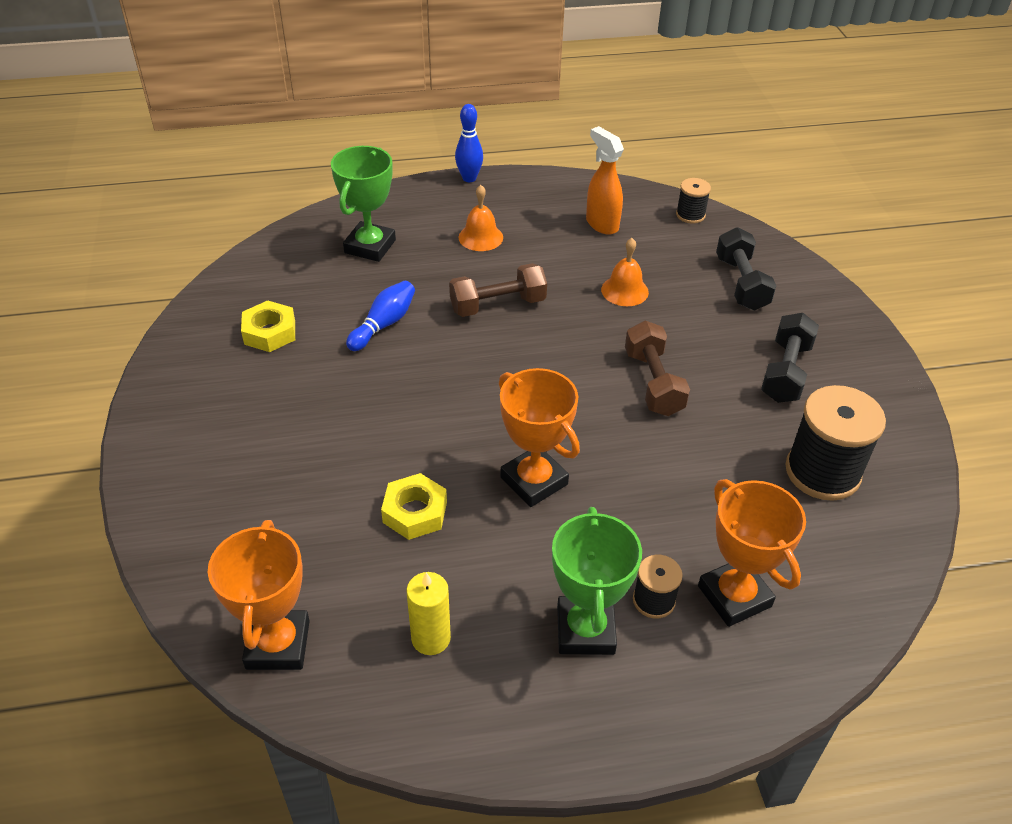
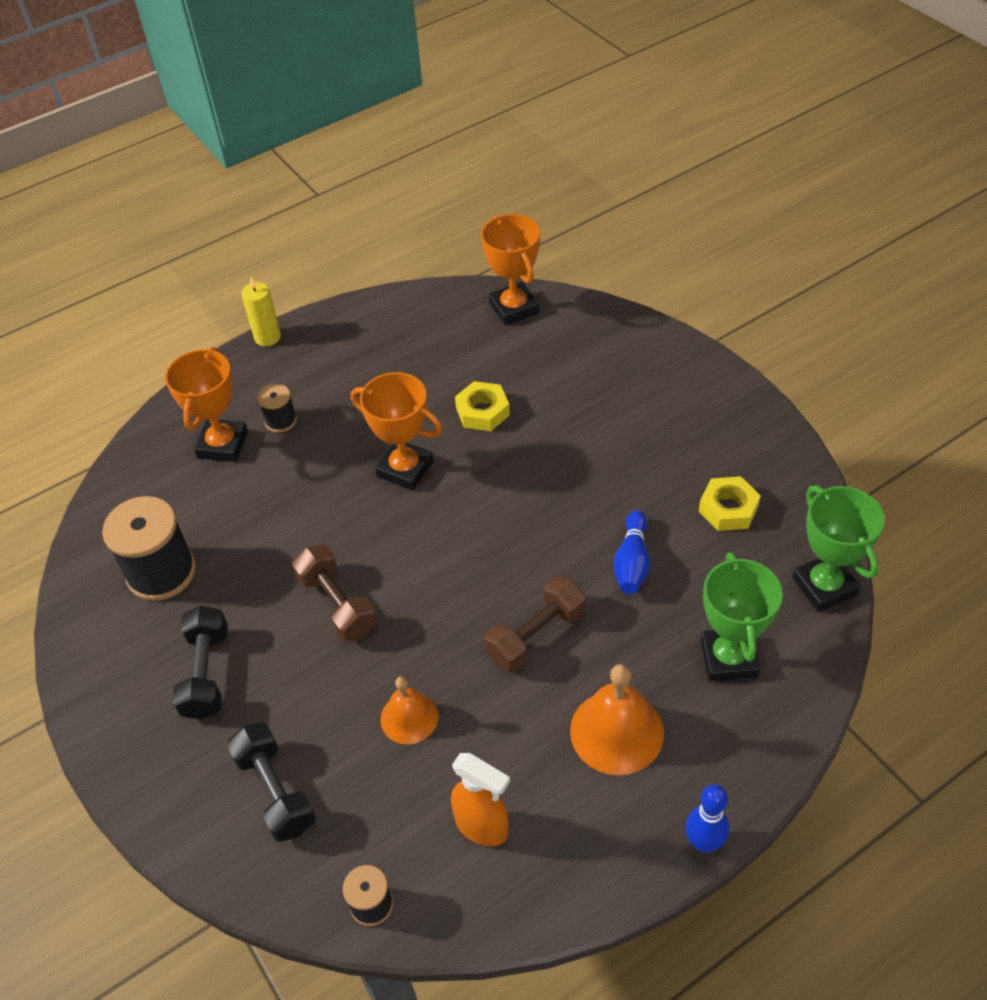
camera: 160 degrees right, 5 degrees up
(431, 638) = (421, 345): yellow candle -> yellow candle (267, 337)
(480, 237) = (616, 731): orange bell -> orange bell, size x1.58
(585, 630) = (322, 386): green trophy -> green trophy (824, 586)
(734, 596) = (222, 445): orange trophy -> orange trophy turned 60 degrees clockwise

